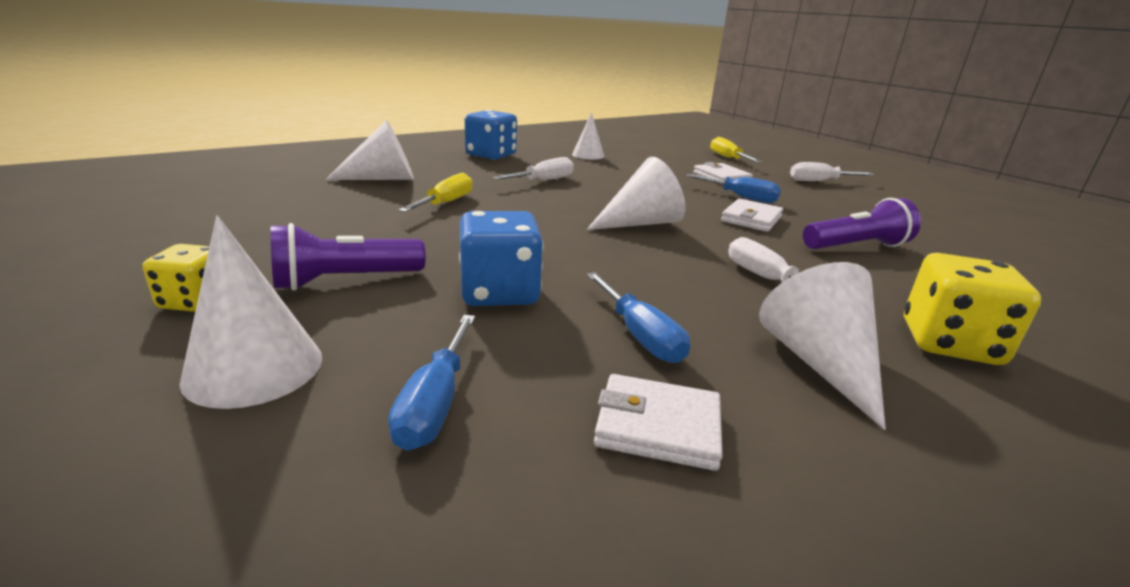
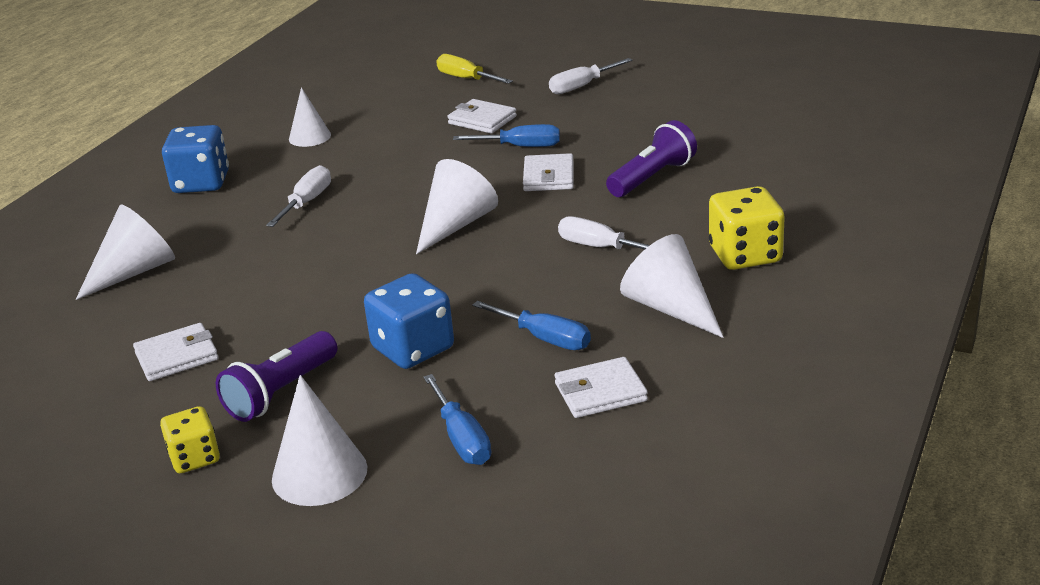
camera: 25 degrees left, 5 degrees up
(321, 228) = (177, 356): none -> white wallet
(446, 203) = (248, 277): yellow screwdriver -> none

